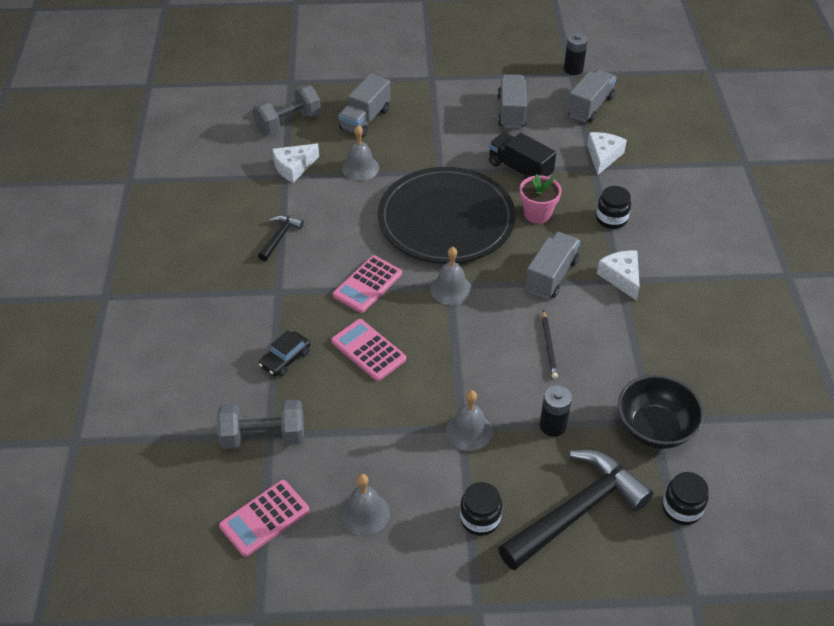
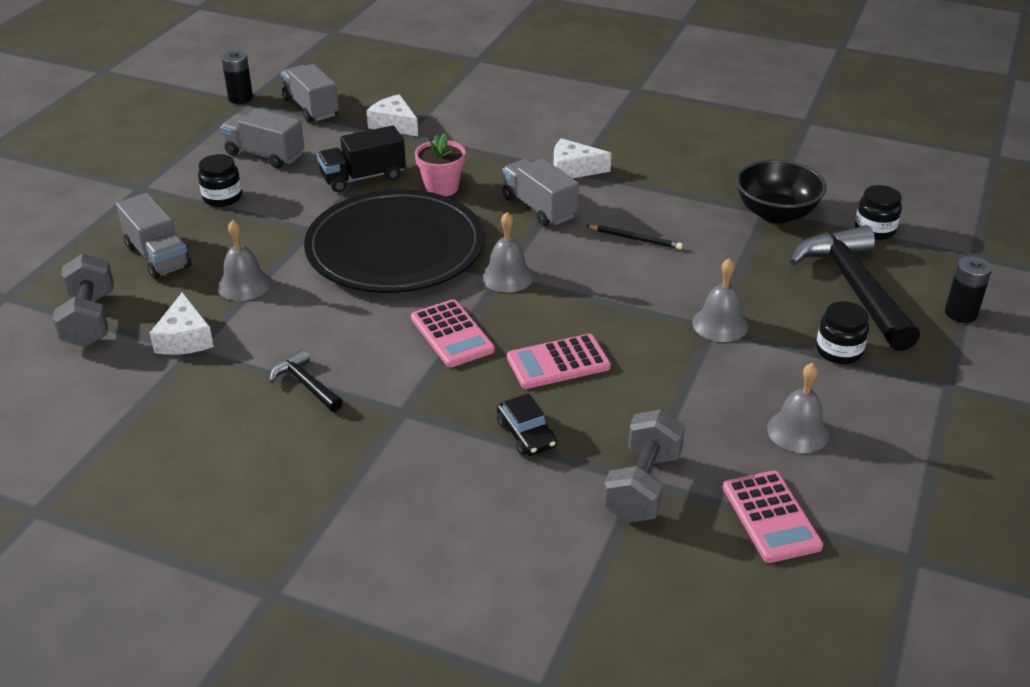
camera: 65 degrees left, 10 degrees down
(552, 425) = (741, 269): black battery -> black battery (960, 313)
(611, 219) = (488, 149): black jar -> black jar (222, 197)

